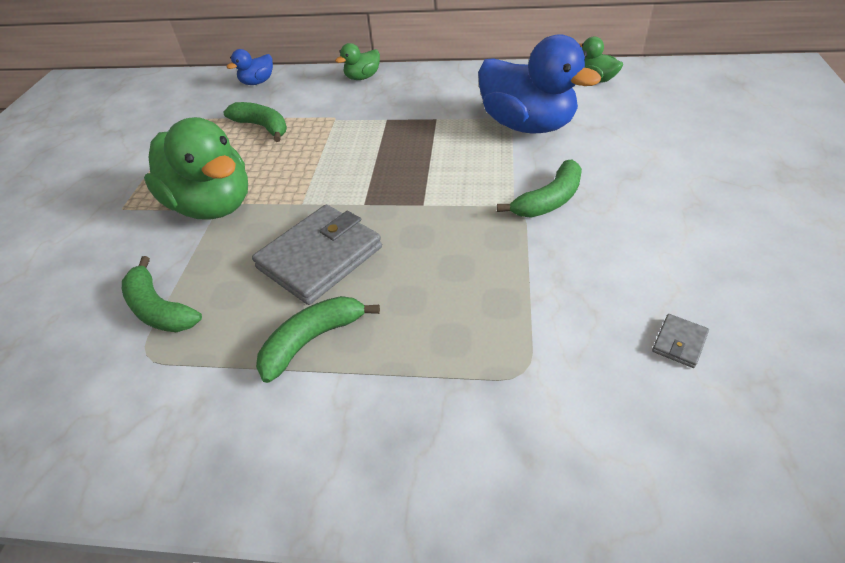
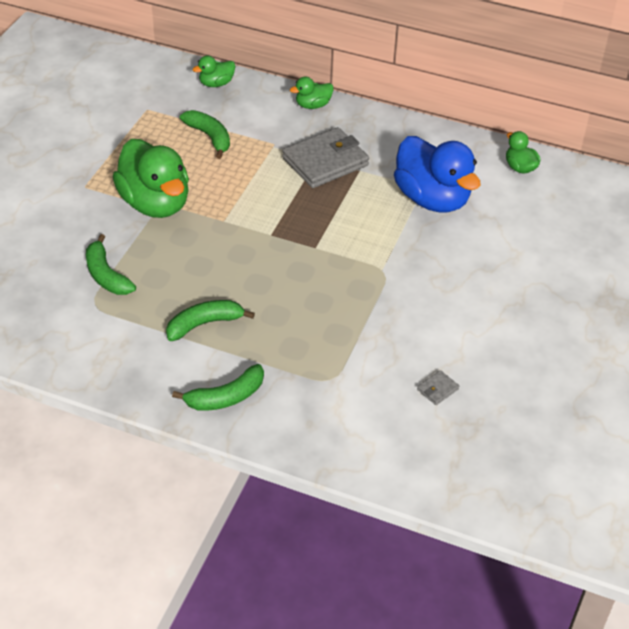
camera: 10 degrees right, 0 degrees up
(258, 82) = (216, 84): blue duck -> green duck
(320, 257) = (225, 268): grey wallet -> grey wallet (325, 162)
(549, 200) = (411, 270): green banana -> green banana (226, 397)

